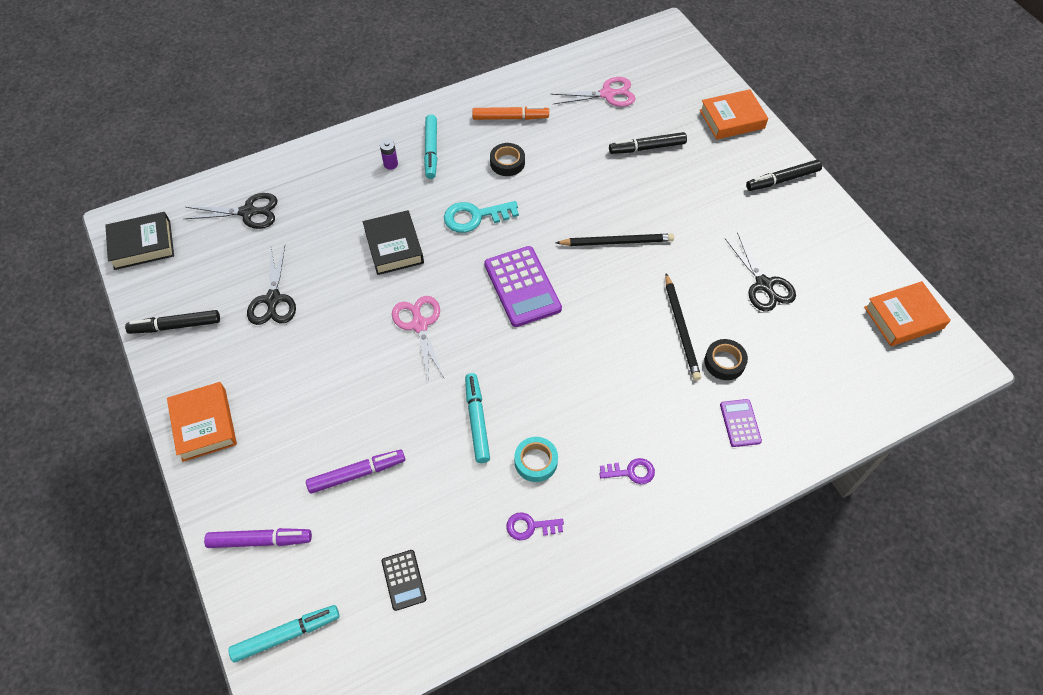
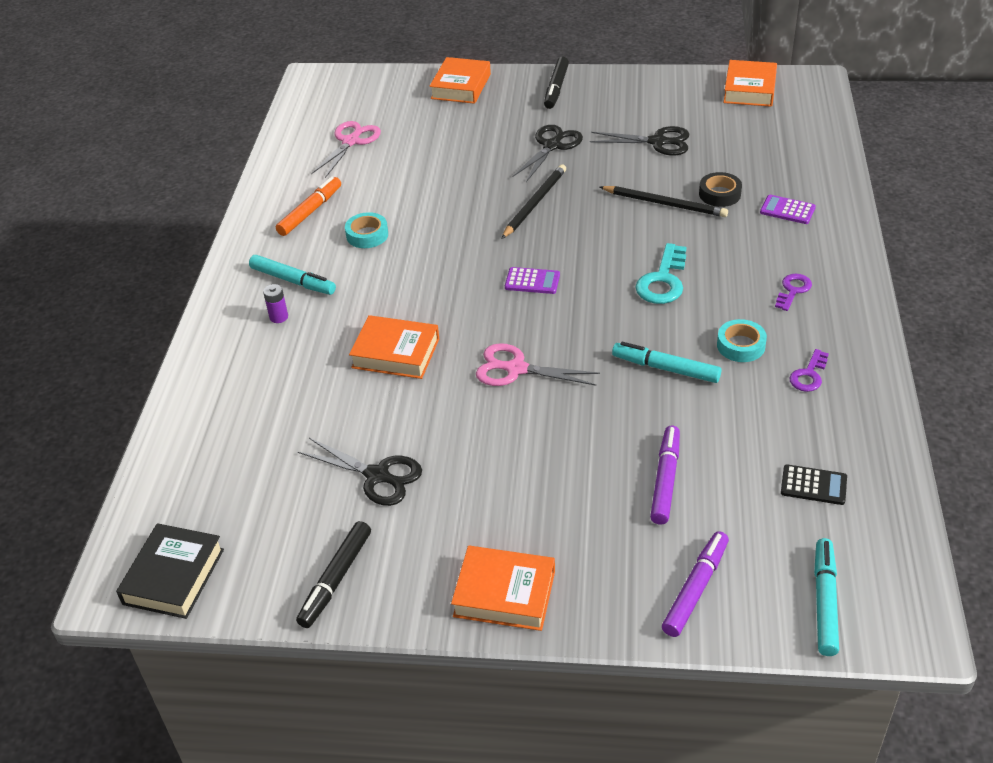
camera: 55 degrees left, 15 degrees down
(248, 212) = (225, 458): black scissors -> black scissors (552, 146)
(394, 246) = (396, 353): black book -> orange book
(475, 217) = (414, 281): turquoise key -> turquoise key (663, 280)
(507, 163) = (367, 235): black tape -> turquoise tape
(522, 287) = (532, 281): purple calculator -> purple calculator, size x0.53
(647, 148) = (442, 144): black marker -> none

